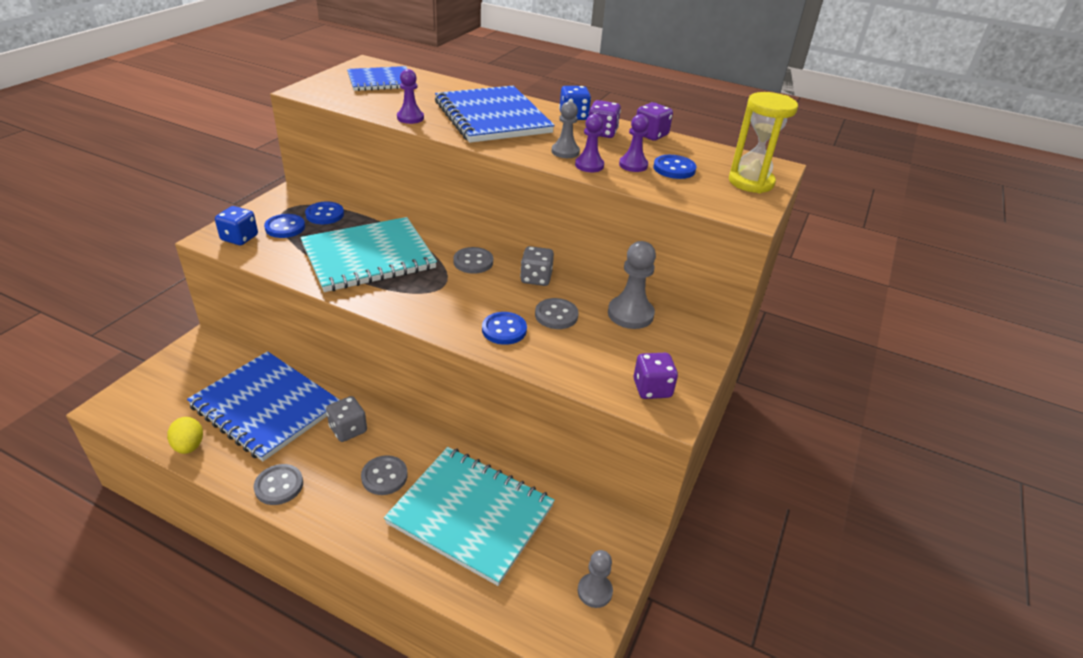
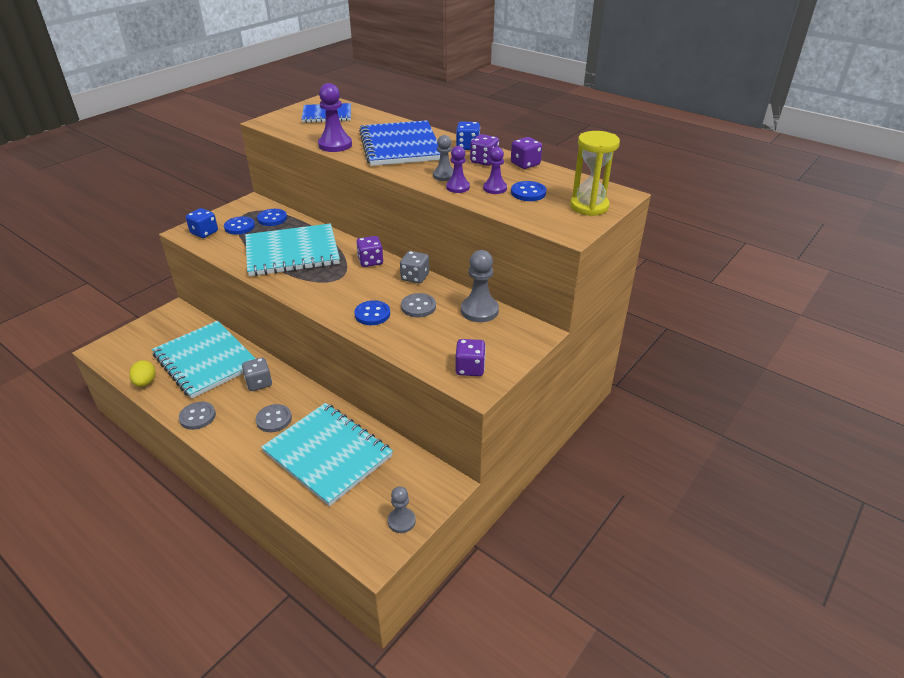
camera: 15 degrees right, 0 degrees up
(266, 407) = (206, 361): blue notebook -> turquoise notebook
(410, 118) = (335, 145): purple pawn -> purple pawn, size x1.58
(473, 262) = (370, 261): grey button -> purple dice

